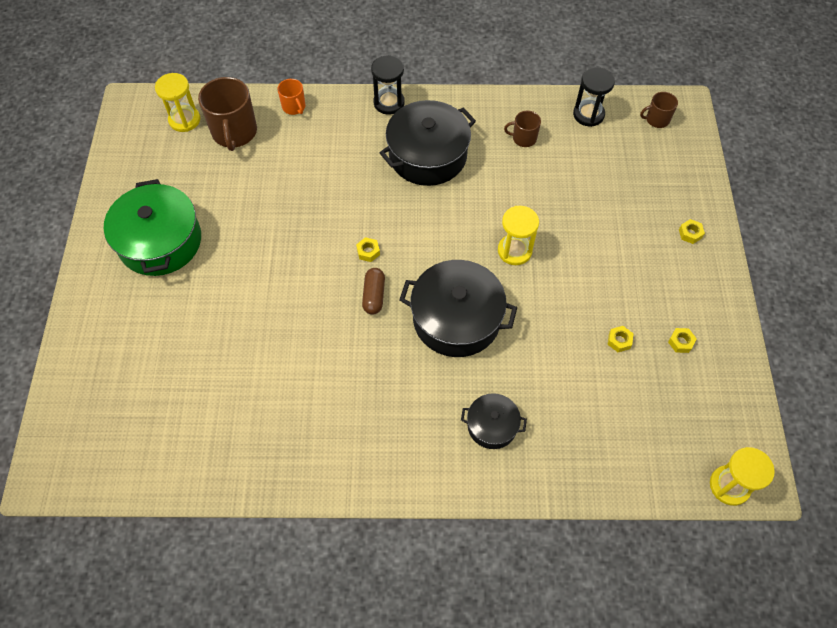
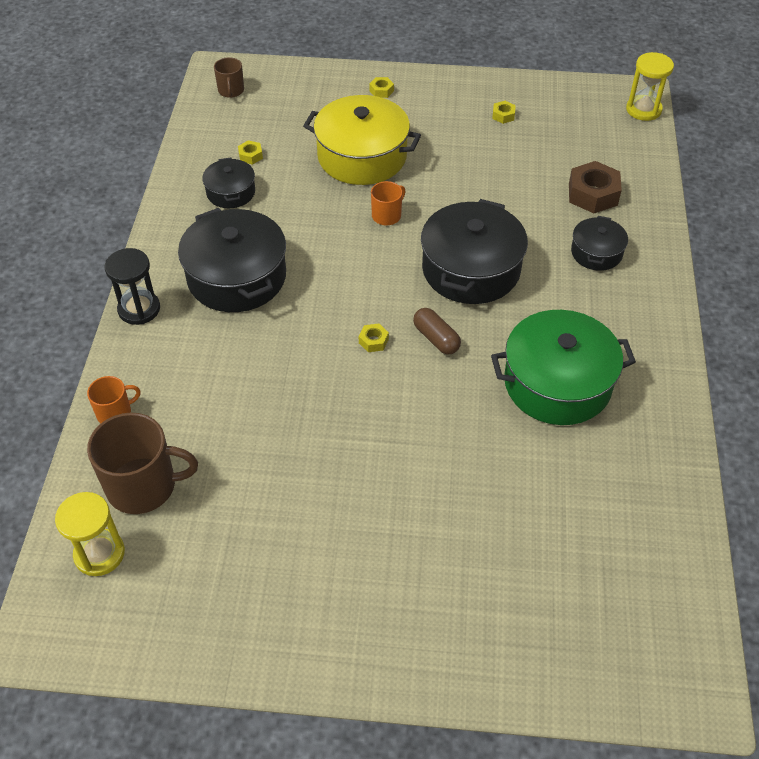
camera: 85 degrees left, 10 degrees down
(160, 241) = (327, 575): green pot -> green pot (557, 383)
(374, 295) = (436, 338): brown capsule -> brown capsule turned 45 degrees clockwise
(514, 251) = (387, 215): yellow hourglass -> orange mug
(523, 138) = (231, 192): brown mug -> black pot
(575, 425) = (593, 194): none -> brown nut
(588, 114) = (210, 138): black hourglass -> none
(589, 226) = (362, 156): none -> yellow pot
(619, 341) = (501, 154): yellow nut -> yellow nut (250, 156)

